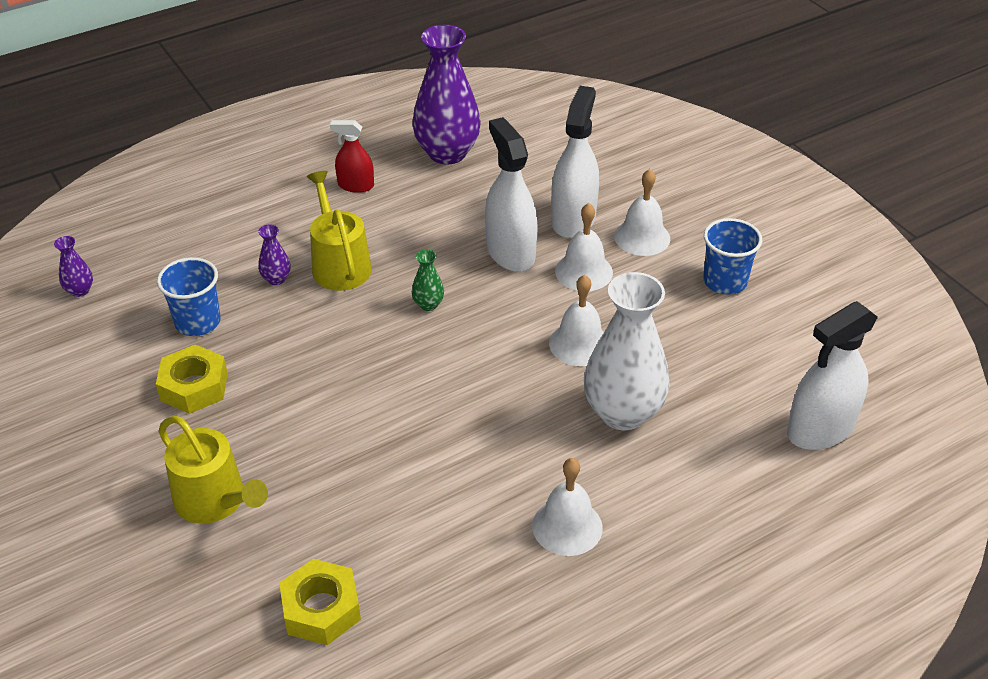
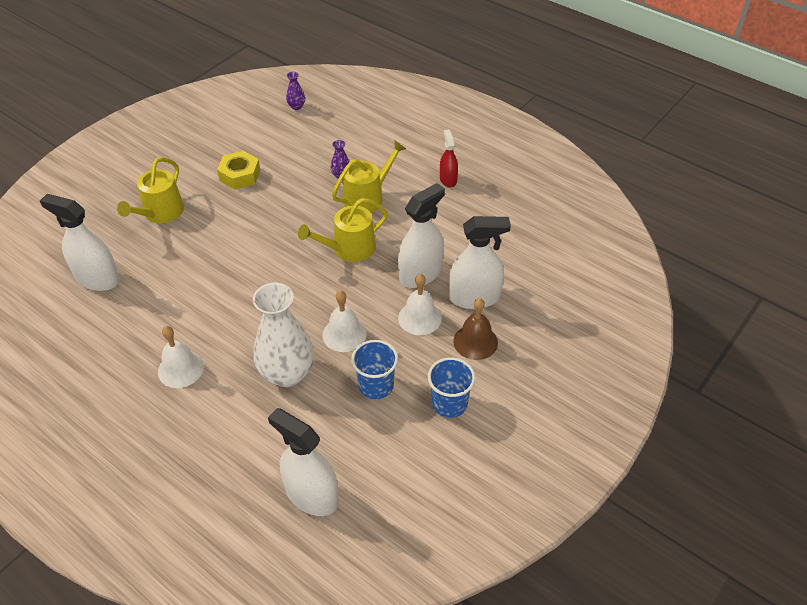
camera: 70 degrees right, 5 degrees up
(198, 322) = (291, 158): blue cup -> blue cup (376, 385)
(321, 609) = (97, 278): yellow nut -> white spray bottle
(428, 304) = (349, 249): green vase -> yellow watering can
(447, 153) = (510, 211): purple vase -> none
(642, 237) = (475, 342): white bell -> brown bell

